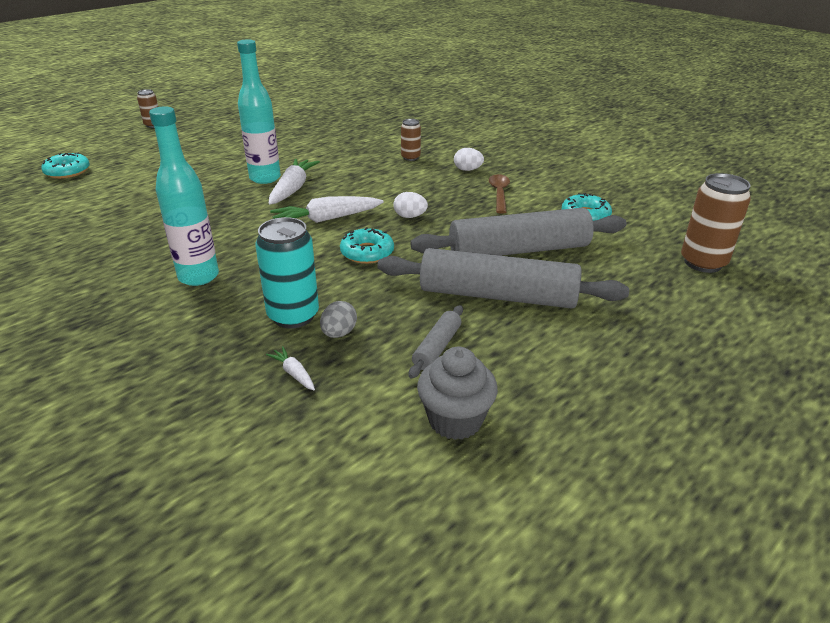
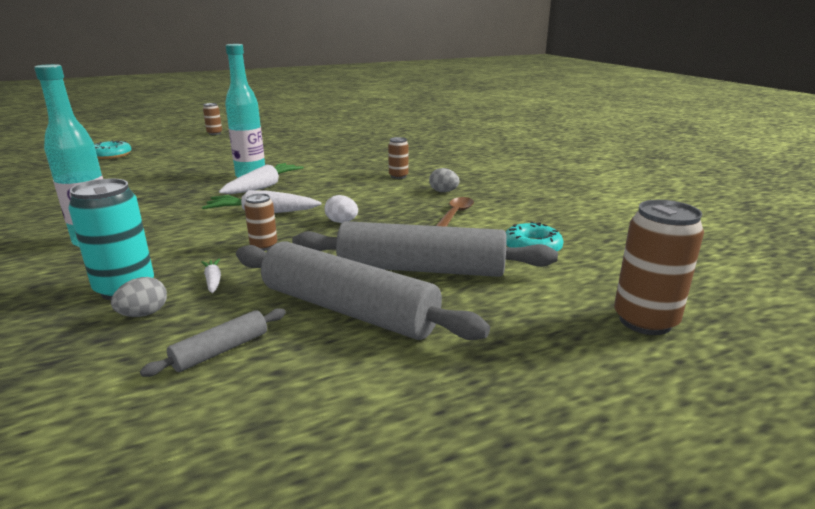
camera: 20 degrees right, 10 degrees down
(294, 373) = (52, 344): white carrot -> white carrot (213, 280)
(367, 252) = (264, 246): turquoise donut -> brown can
(455, 420) = (139, 441): grey cupcake -> none
(467, 170) = (443, 192): white egg -> grey egg

